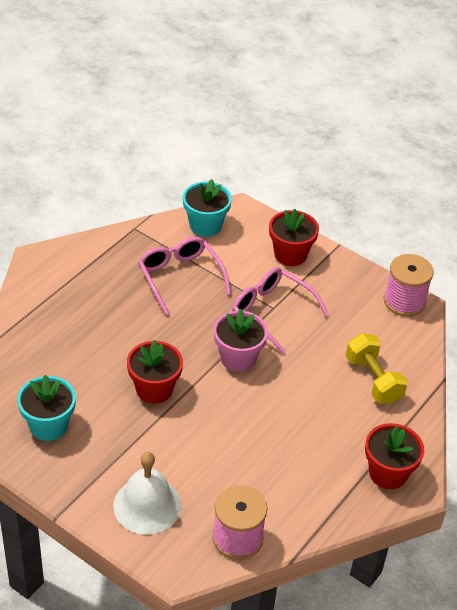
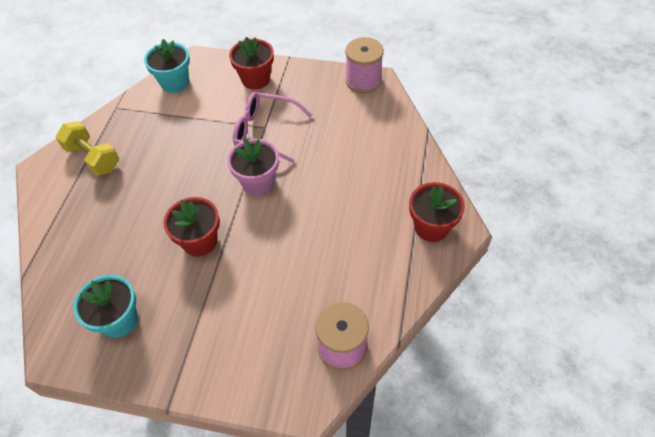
camera: 20 degrees left, 10 degrees up
(147, 505) = (247, 355): white bell -> none
(180, 277) = (175, 134): pink glasses -> none
(373, 380) = (375, 153): yellow dumbbell -> yellow dumbbell (93, 158)

